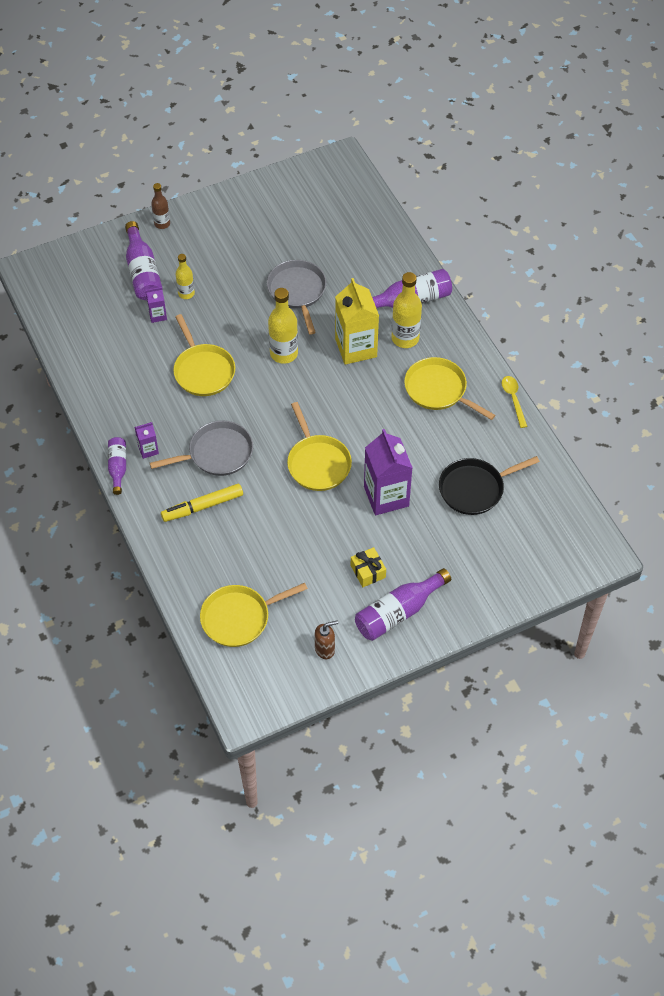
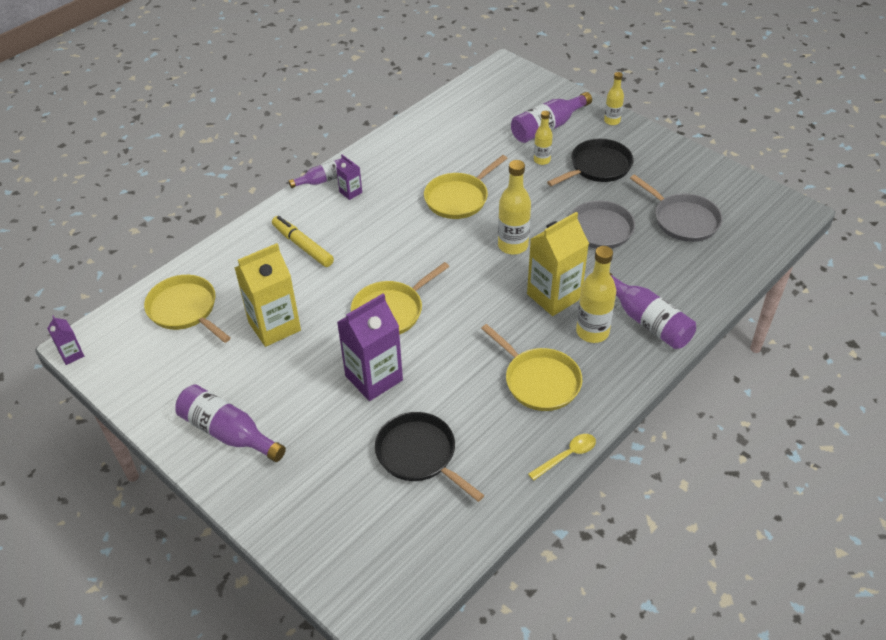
camera: 70 degrees right, 10 degrees down
(157, 315) = (505, 151): purple carton -> purple carton (71, 354)
(162, 224) = (612, 121): brown bottle -> yellow bottle
(217, 453) = (368, 237): grey pan -> grey pan (683, 220)
(218, 258) = (598, 167): none -> black pan
(294, 552) = (274, 326): none -> yellow carton
(325, 649) = (165, 385): brown soap dispenser -> none
(368, 571) = (272, 391): yellow gift -> none
(438, 390) = (539, 381): yellow pan -> yellow pan turned 120 degrees clockwise

